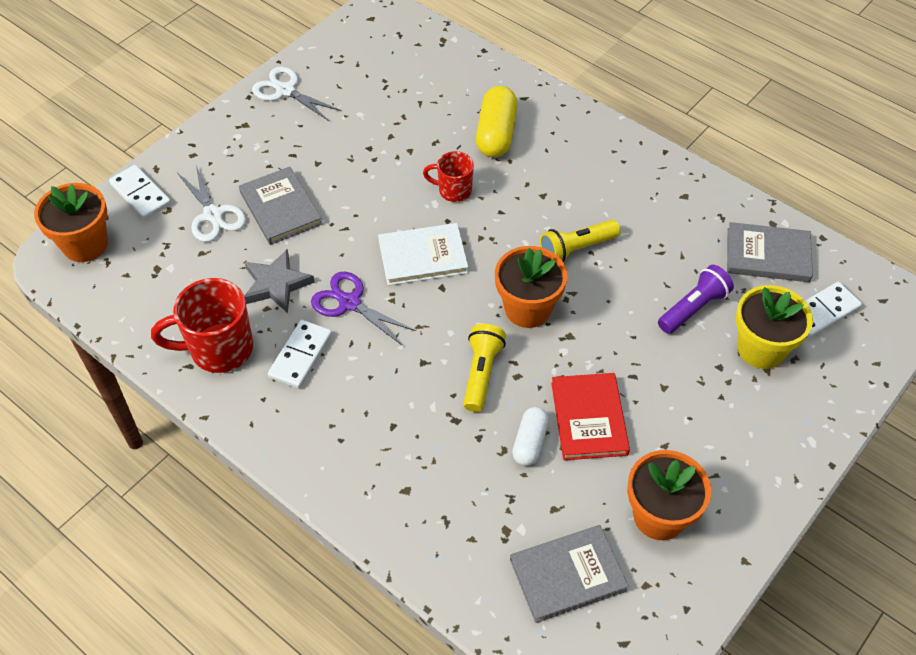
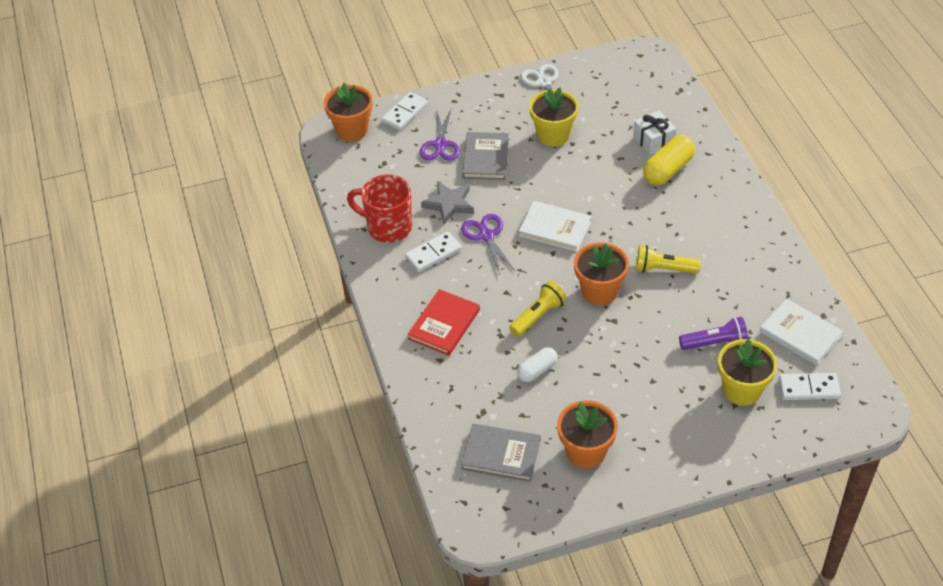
camera: 35 degrees right, 5 degrees down
(140, 194) = (405, 113): white domino -> white domino turned 45 degrees clockwise
(213, 215) = (440, 144): white scissors -> purple scissors
(340, 147) = (553, 135): none -> yellow flower pot
(453, 190) = (608, 195): red mug -> none
(456, 107) = (653, 141): none -> white gift
(589, 418) = (586, 375): red book -> red book (444, 324)
(767, 255) = (800, 334): grey book -> white book

